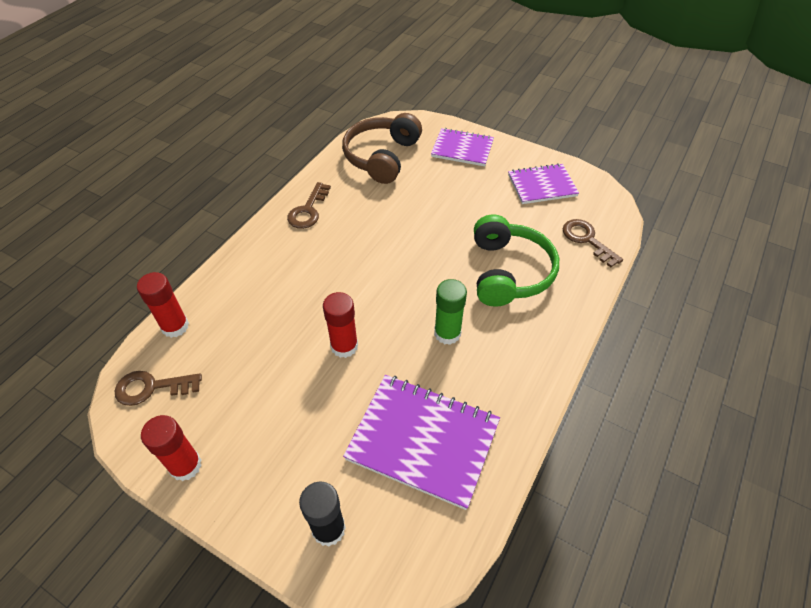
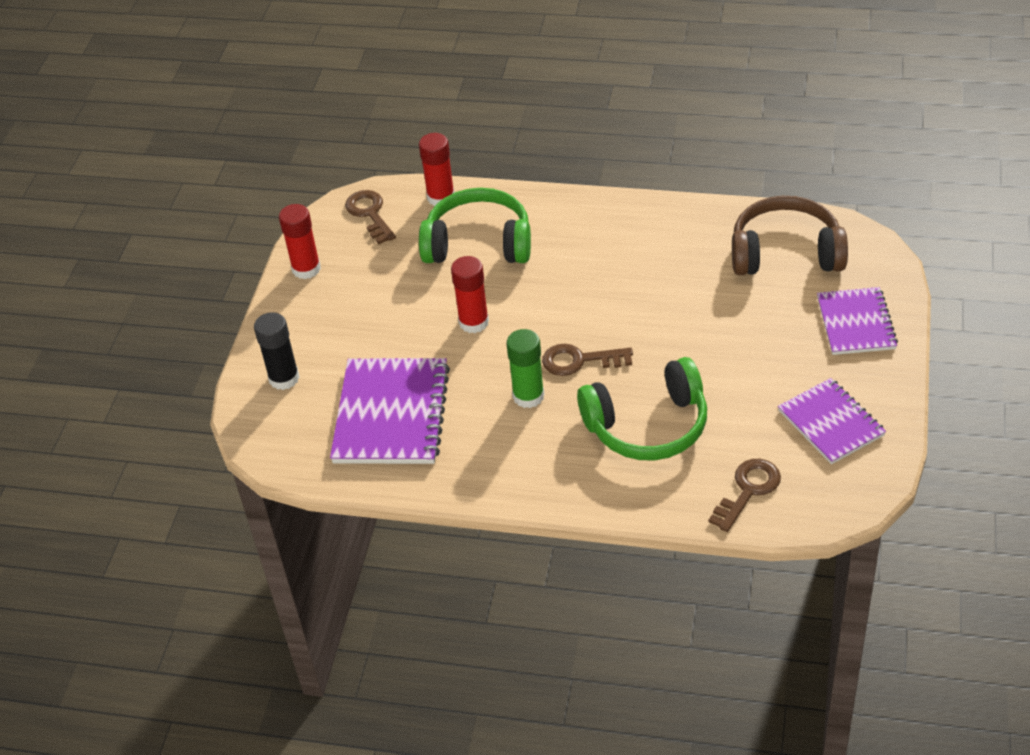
camera: 75 degrees right, 5 degrees down
(253, 316) = (478, 243): none -> green headphones
(308, 210) = (650, 225): brown key -> brown key (580, 360)

